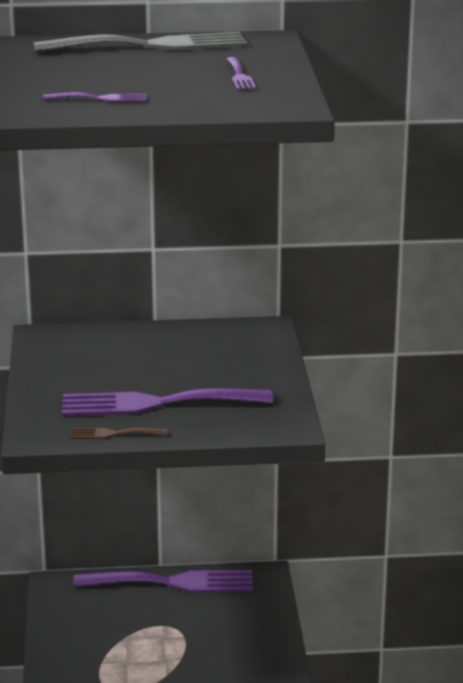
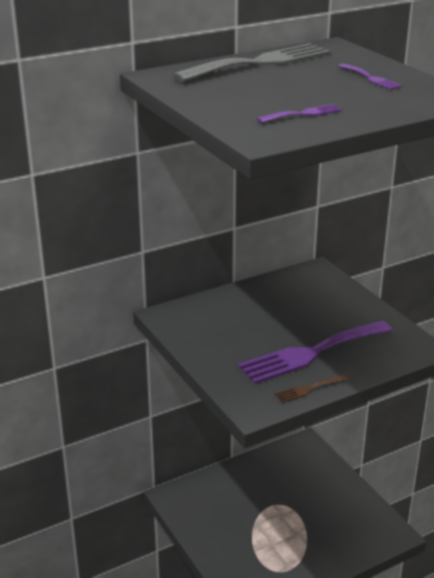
camera: 25 degrees left, 5 degrees up
(173, 583) = (252, 468): purple fork -> none

